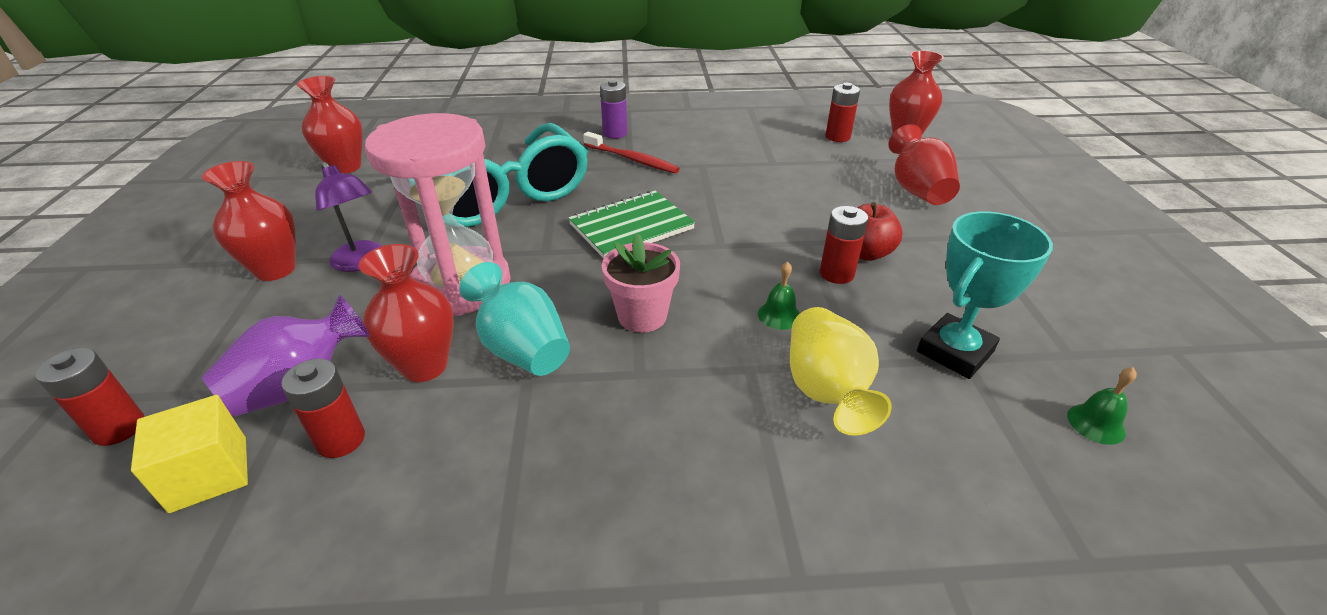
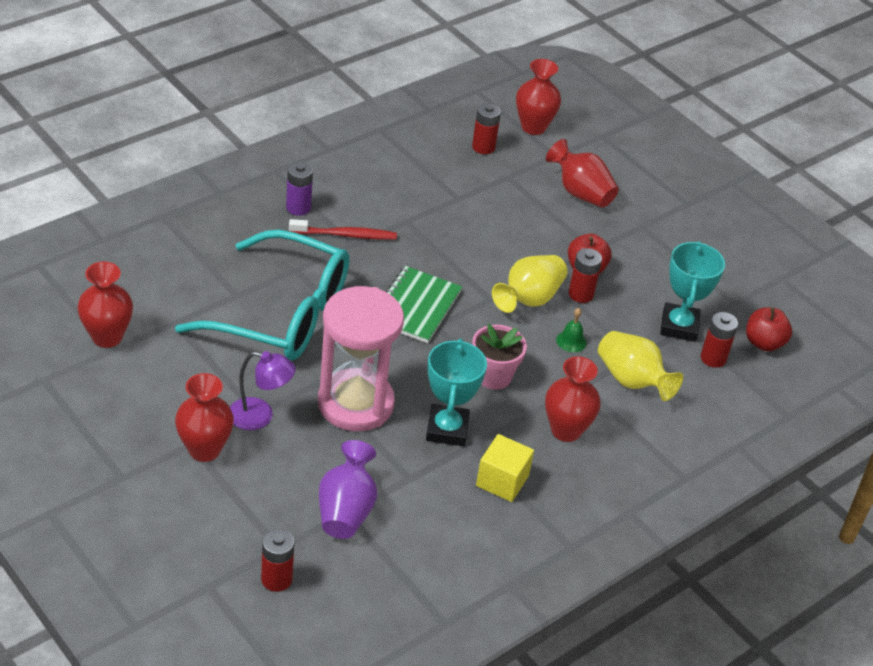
camera: 40 degrees left, 5 degrees up
(209, 474) = (366, 571): yellow cube -> yellow cube (502, 481)
(341, 440) = (412, 524): red battery -> red battery (713, 358)
(424, 366) = (403, 465): red vase -> red vase (566, 430)
(522, 349) = (447, 429): turquoise vase -> turquoise trophy
(766, 258) = (529, 299): none -> yellow vase
(1096, 423) = (763, 343): green bell -> red apple

